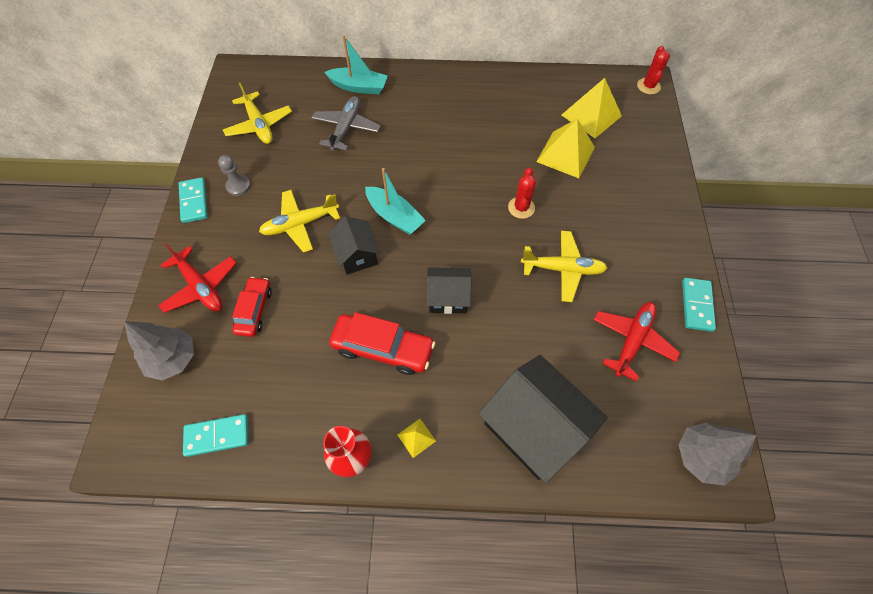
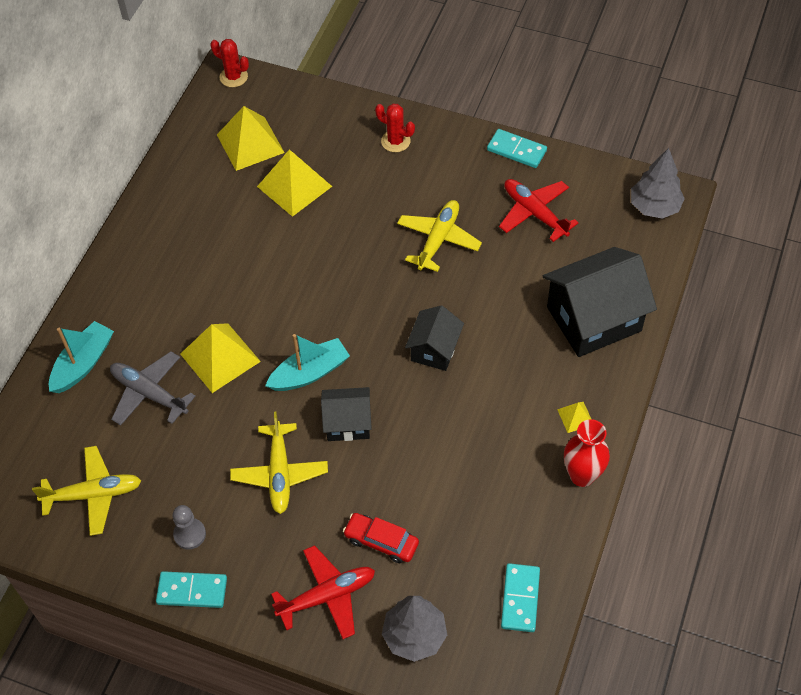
camera: 70 degrees left, 5 degrees down
(383, 348) = (472, 423): red car -> none
(389, 157) = (220, 357): none -> yellow pyramid
(521, 208) = (348, 250): red cactus -> red cactus (395, 141)

